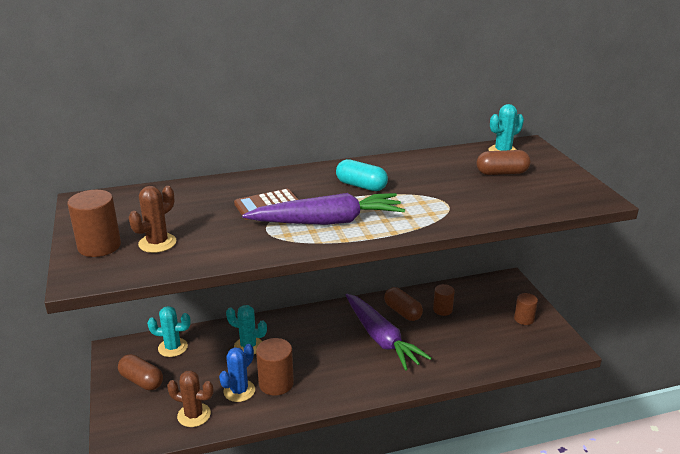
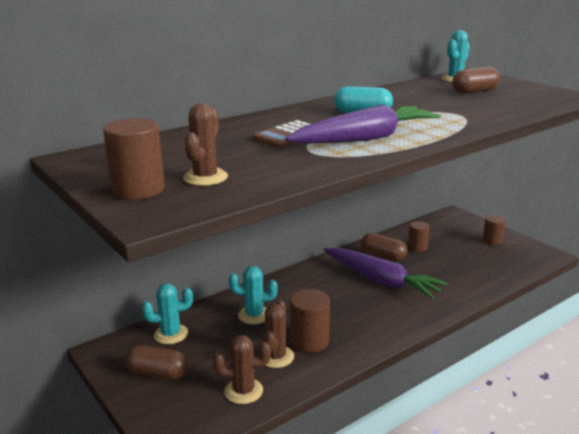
camera: 20 degrees left, 5 degrees down
(239, 391) = (276, 357): blue cactus -> brown cactus

